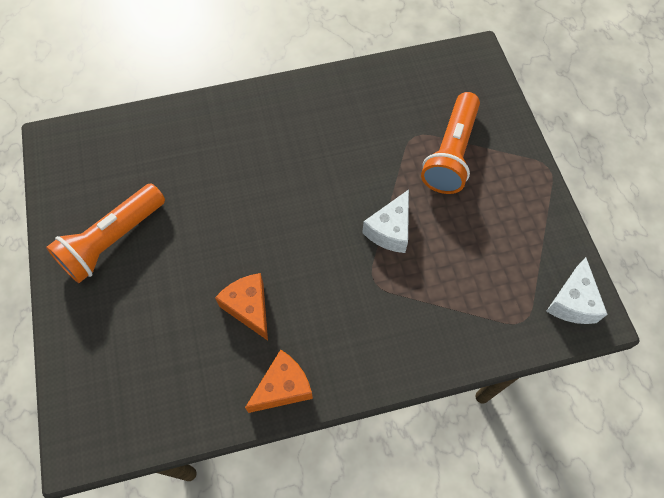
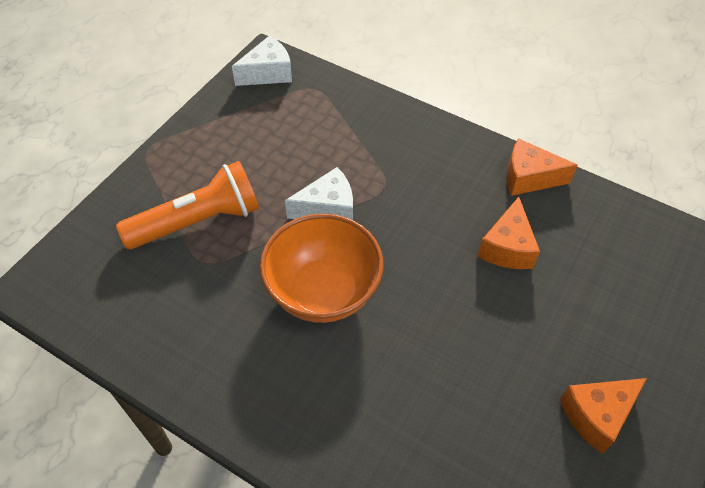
camera: 135 degrees left, 10 degrees down
(112, 240) = (597, 415): orange flashlight -> orange cheese
(330, 178) = (323, 292): none -> orange bowl

